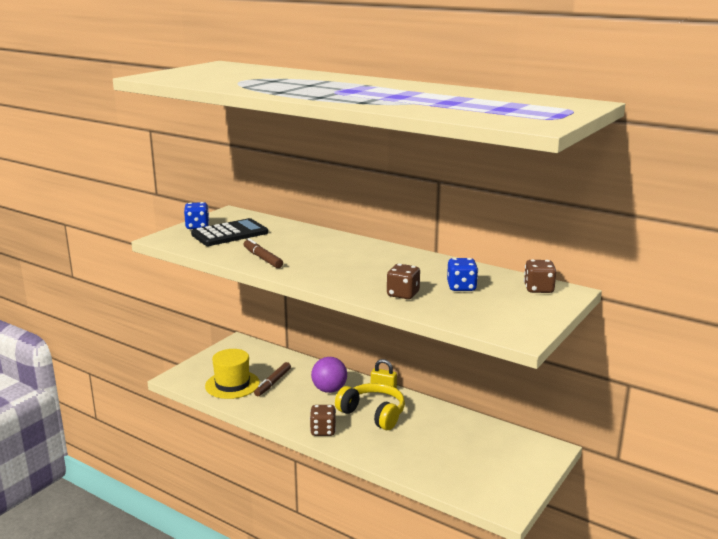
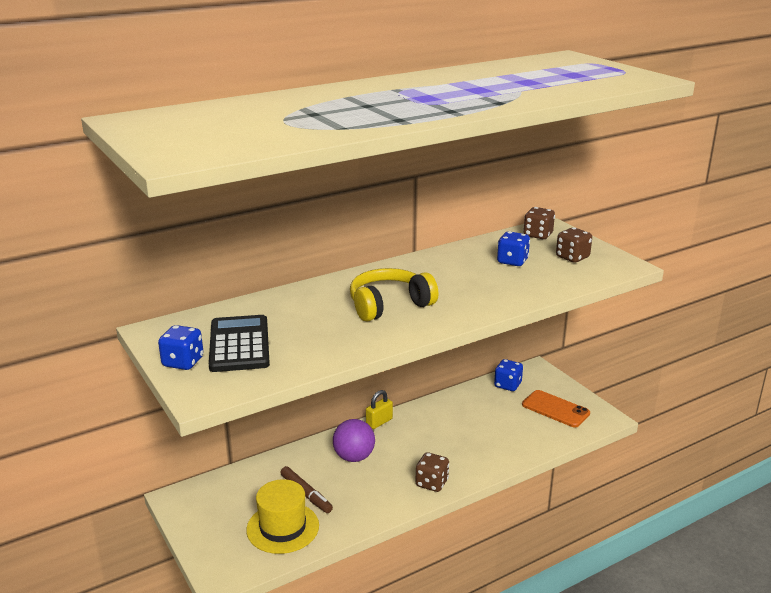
camera: 65 degrees left, 5 degrees up
(262, 258) = (349, 339): brown marker -> none
(373, 414) = (421, 442): yellow headphones -> yellow headphones (389, 305)
(403, 294) = (511, 289): brown dice -> brown dice (572, 257)
(491, 473) = (555, 409): none -> orange phone
(504, 438) = (507, 385): none -> blue dice

